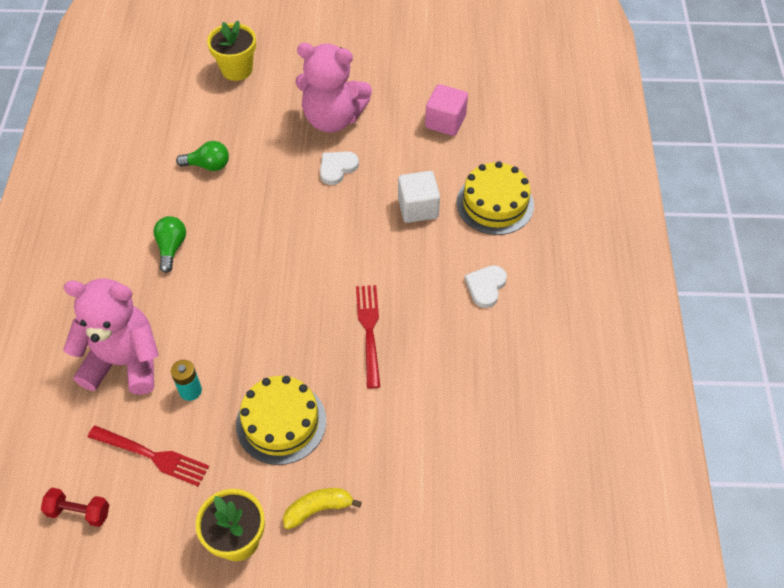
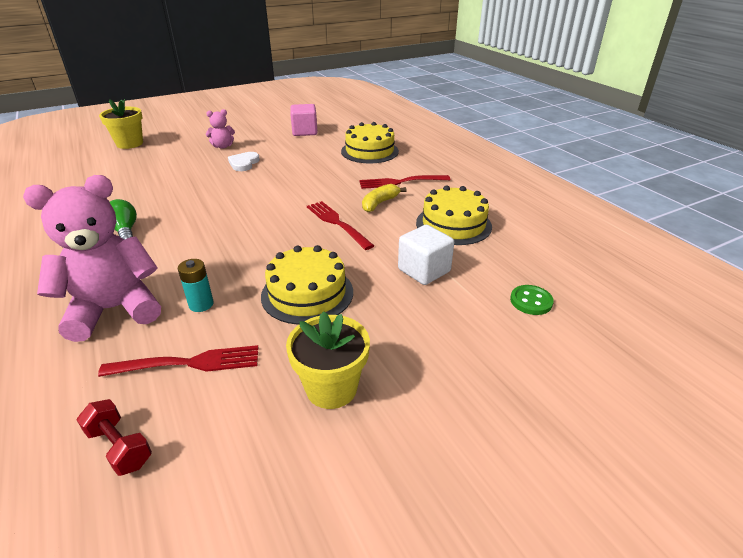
camera: 30 degrees left, 20 degrees down
(79, 512) = (119, 447): red dumbbell -> red dumbbell turned 60 degrees clockwise
(208, 165) = (133, 185): green light bulb -> none
(318, 509) = (390, 334): yellow banana -> yellow banana (379, 203)
(333, 118) = (223, 146): pink teddy bear -> pink teddy bear, size x0.47
(418, 208) = (319, 165): white cube -> white cube (424, 270)
(468, 539) = (531, 301): none -> green button
(485, 287) = (400, 182): white heart -> red fork
(485, 392) = (453, 224): none -> yellow cake

